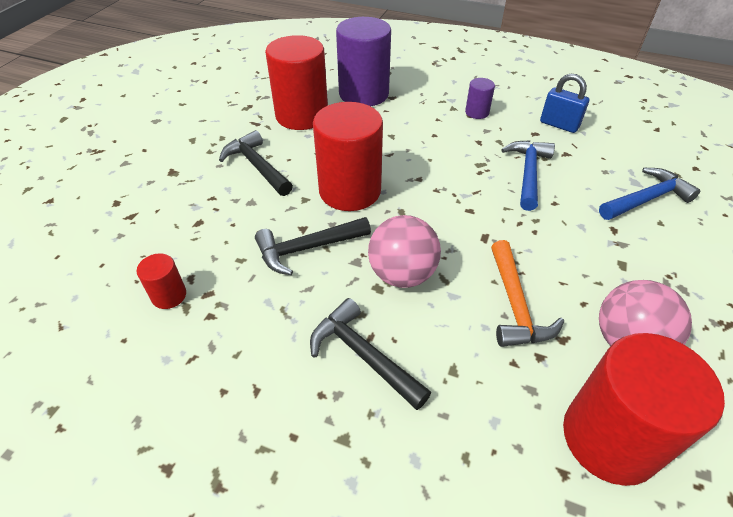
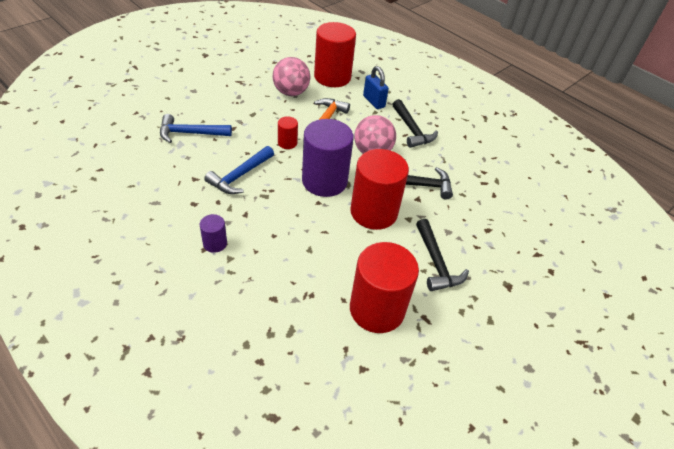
camera: 160 degrees left, 0 degrees up
(169, 295) = (506, 189): red cylinder -> red cylinder (287, 143)
(364, 94) = (298, 316): purple cylinder -> purple cylinder (324, 181)
(559, 125) = (165, 203): blue padlock -> blue padlock (374, 101)

